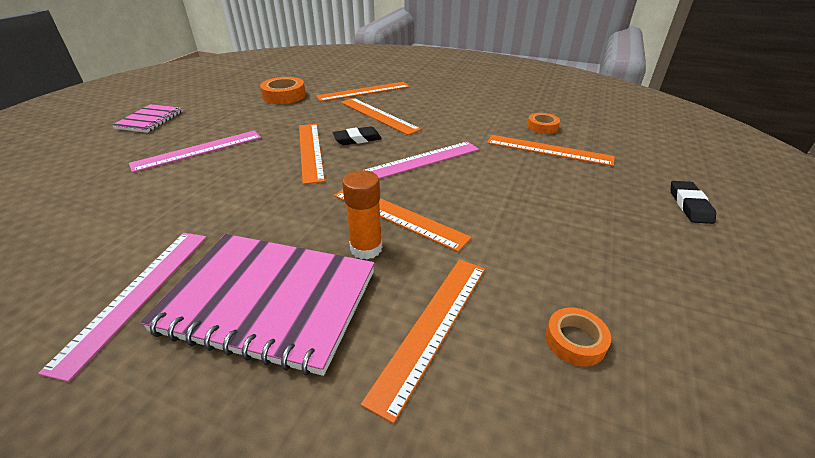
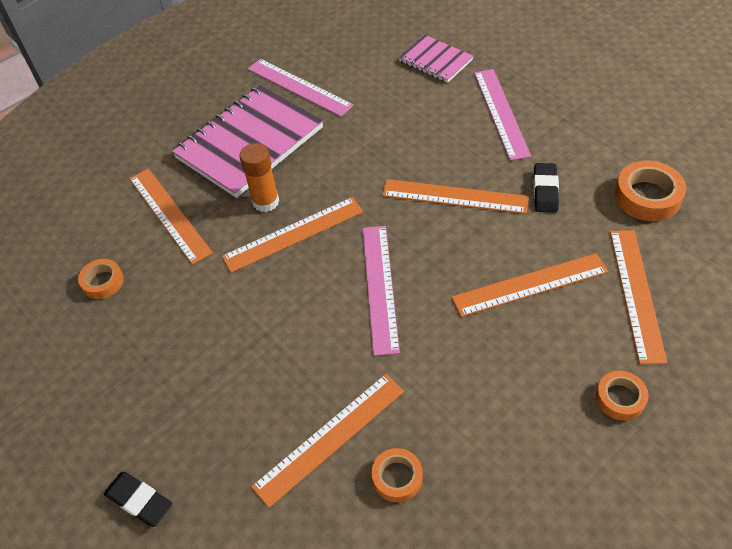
camera: 120 degrees right, 15 degrees up
(150, 120) = (602, 76): pink notebook -> pink notebook (435, 60)
(357, 139) = (464, 243): black eraser -> black eraser (545, 190)
(433, 88) = (620, 398): none -> orange tape

